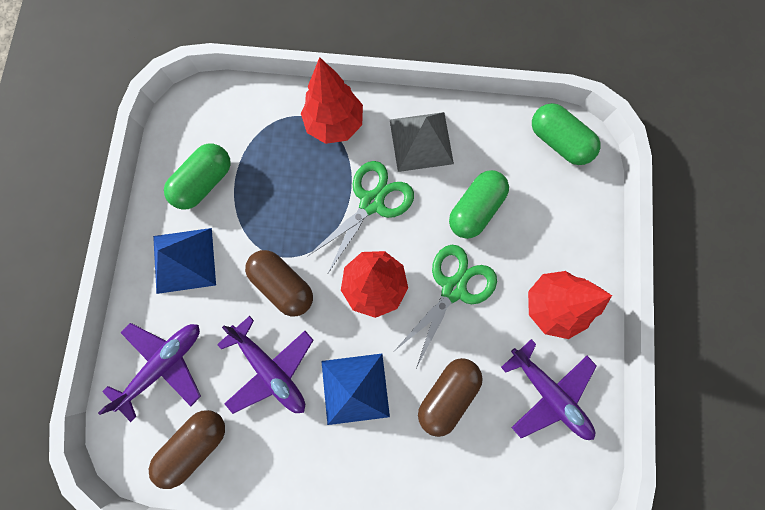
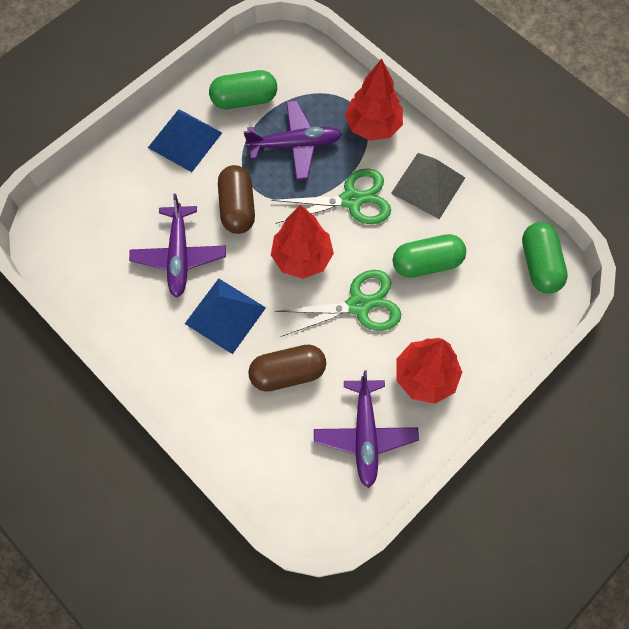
camera: 40 degrees right, 10 degrees down
(164, 364) = (112, 196): purple plane -> purple plane (295, 145)
(196, 443) = (87, 263): brown capsule -> none

